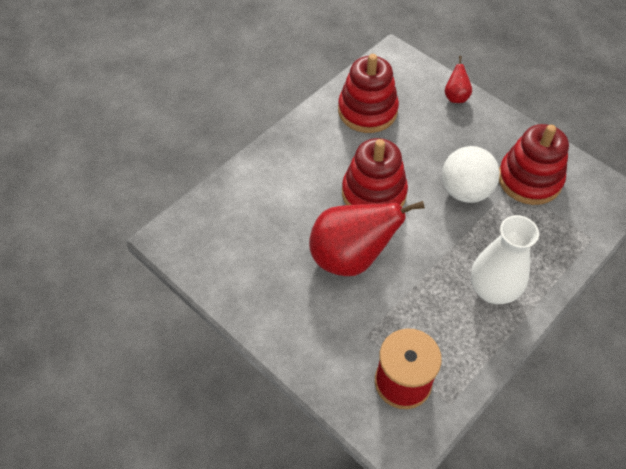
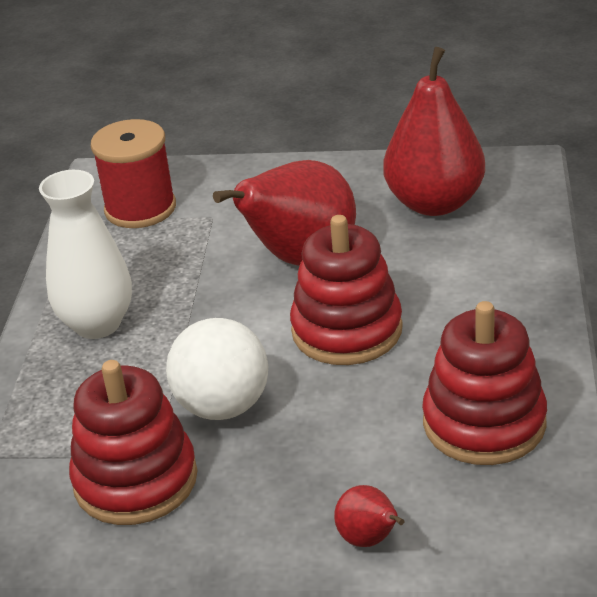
camera: 145 degrees right, 20 degrees down
(243, 245) = (434, 203): none -> red pear

